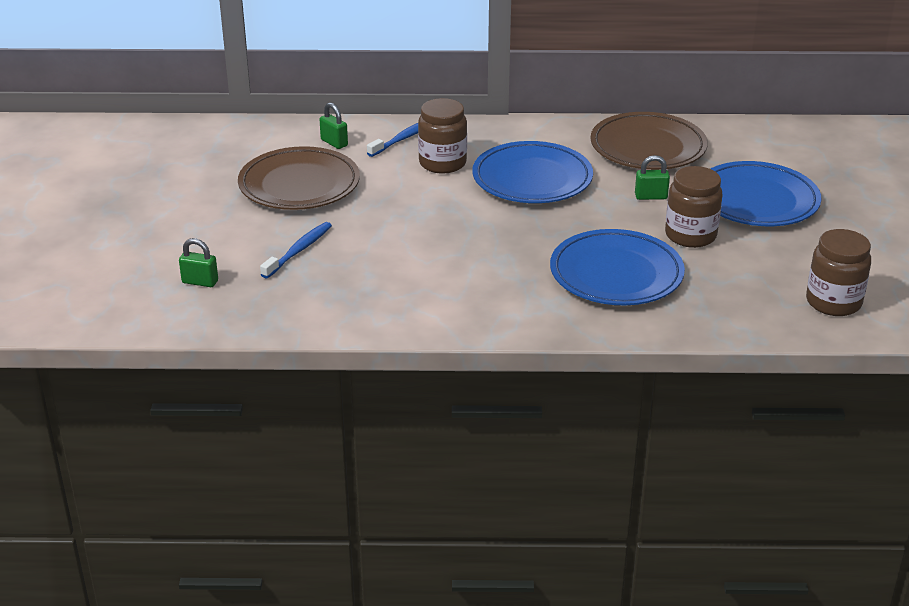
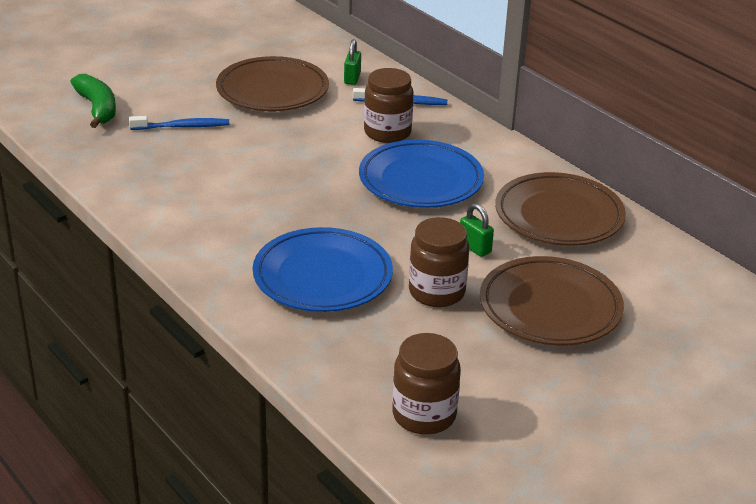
camera: 50 degrees right, 0 degrees up
(200, 282) = (97, 108): green padlock -> green banana
(756, 200) = (550, 307): blue plate -> brown plate

